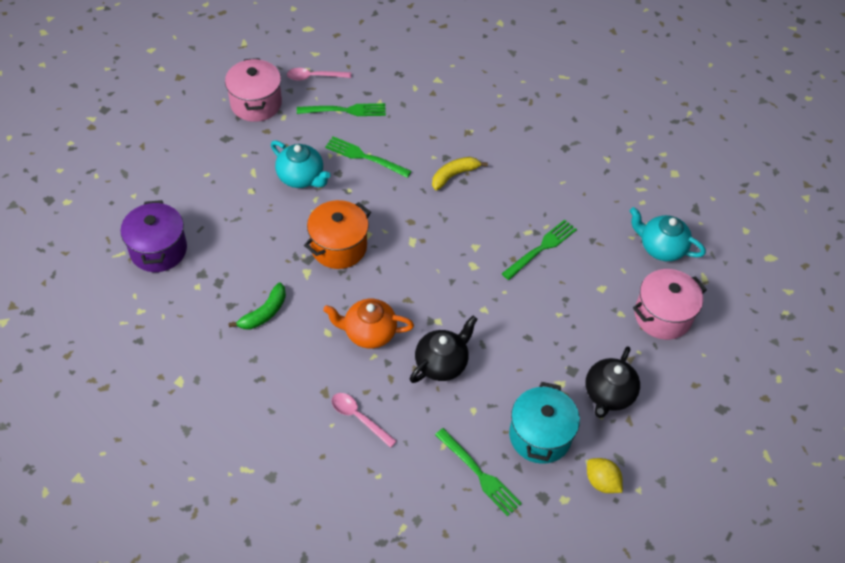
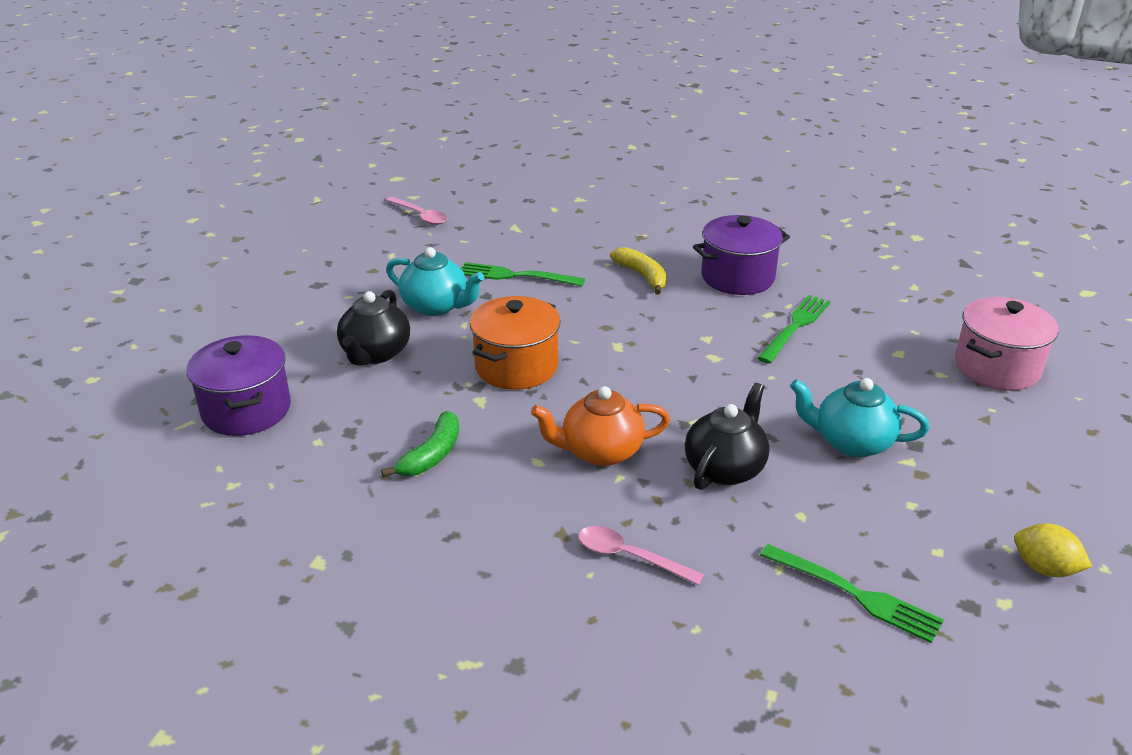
camera: 10 degrees left, 20 degrees down
(256, 103) = (350, 248): pink pot -> none
(314, 77) = (420, 216): pink spoon -> pink spoon turned 120 degrees counterclockwise
(345, 110) = (473, 238): green fork -> none
(454, 175) = (642, 276): yellow banana -> yellow banana turned 105 degrees clockwise
(521, 190) = (737, 277): none -> purple pot
(540, 436) = (917, 528): turquoise pot -> none
(608, 394) = (983, 462): black teapot -> black teapot (375, 353)
(661, 247) = (947, 303): turquoise teapot -> turquoise teapot (851, 442)

